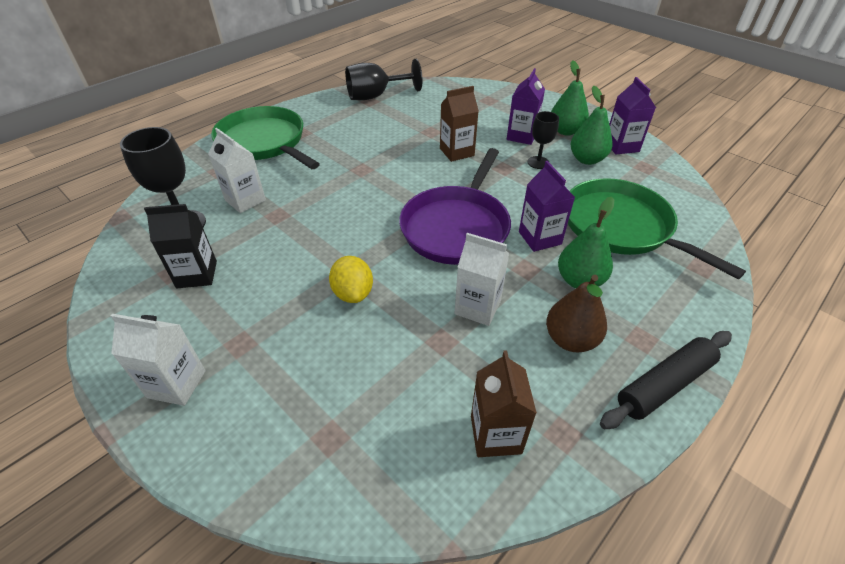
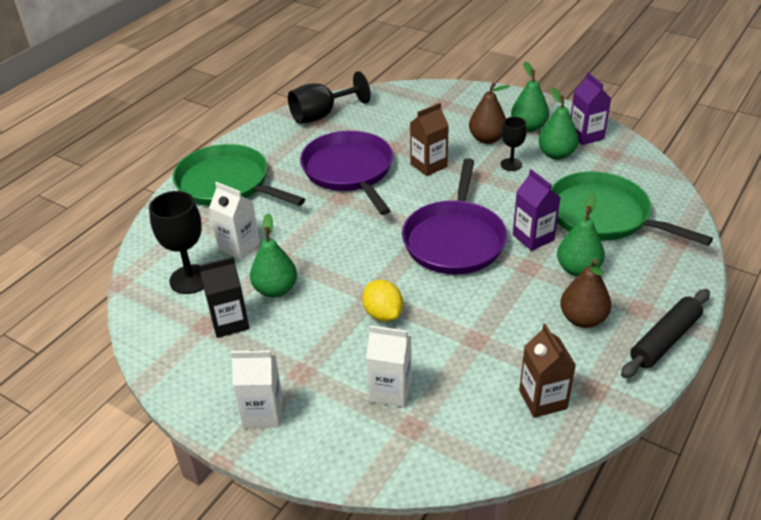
camera: 10 degrees left, 5 degrees down
(258, 248) = (275, 290): none -> green pear
(380, 147) = (349, 171): none -> purple pan
(477, 307) = (497, 307): white carton -> white carton (390, 391)
(521, 136) = (487, 139): purple carton -> brown pear

